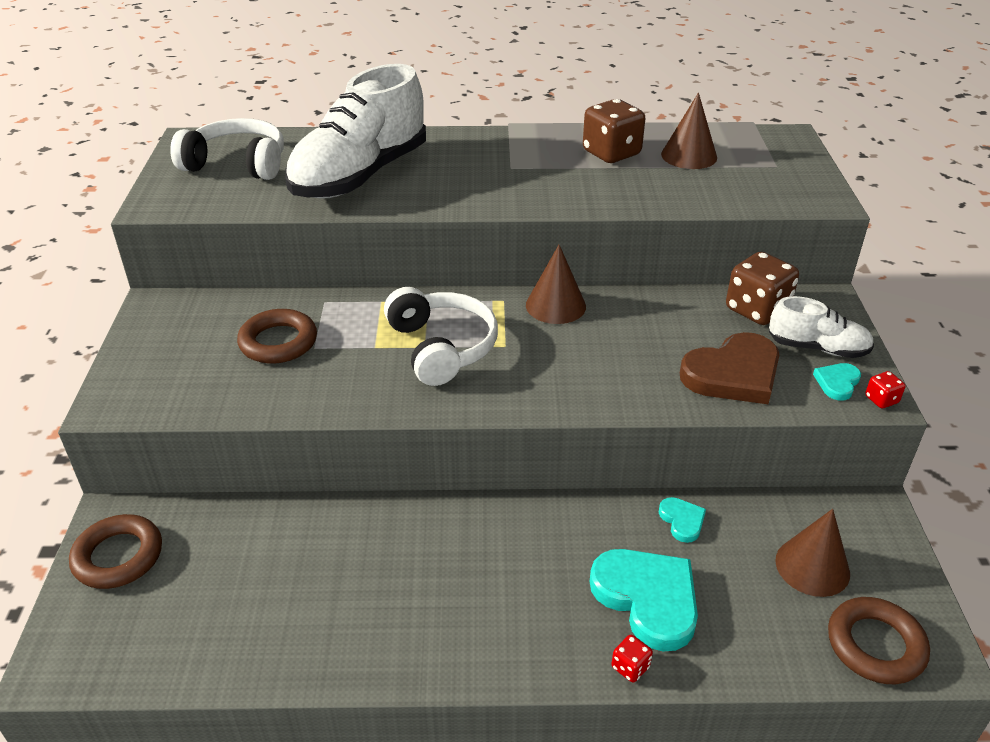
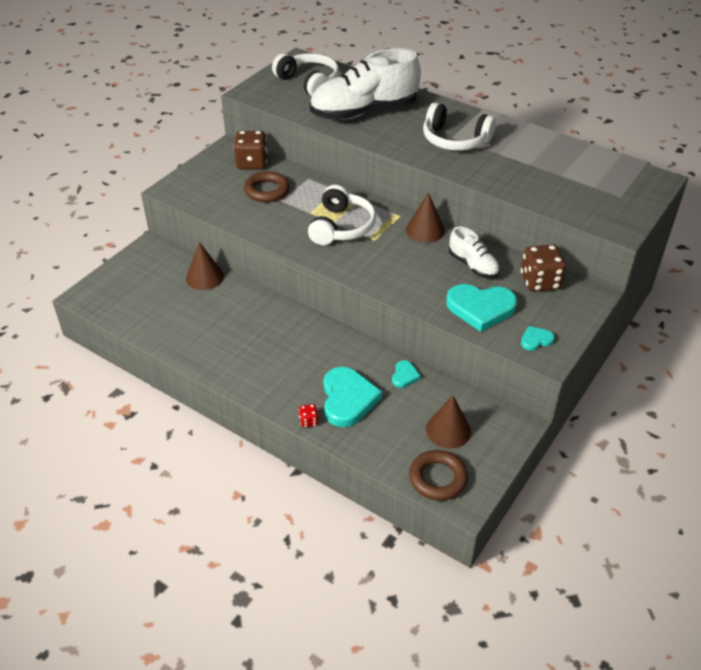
camera: 35 degrees right, 5 degrees up
(118, 556) = (140, 264): brown ring -> none
(518, 170) = (455, 140): none -> white headphones
(611, 153) = (523, 149): brown dice -> brown dice (252, 163)
(689, 156) = (571, 168): brown cone -> brown cone (204, 277)
(733, 374) = (480, 308): brown heart -> turquoise heart
(817, 348) = (549, 317): white shoe -> white shoe (473, 266)
(881, 400) = (550, 360): red dice -> none

